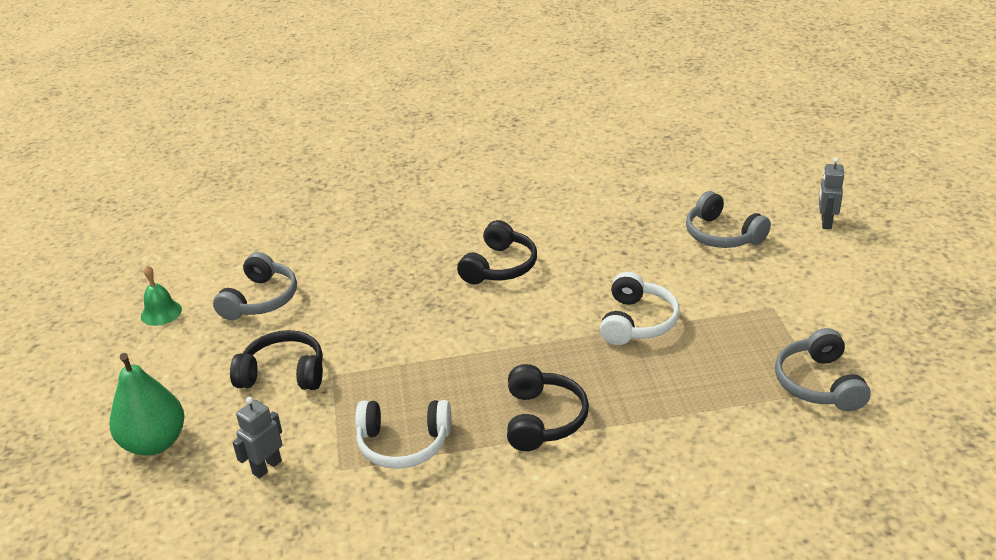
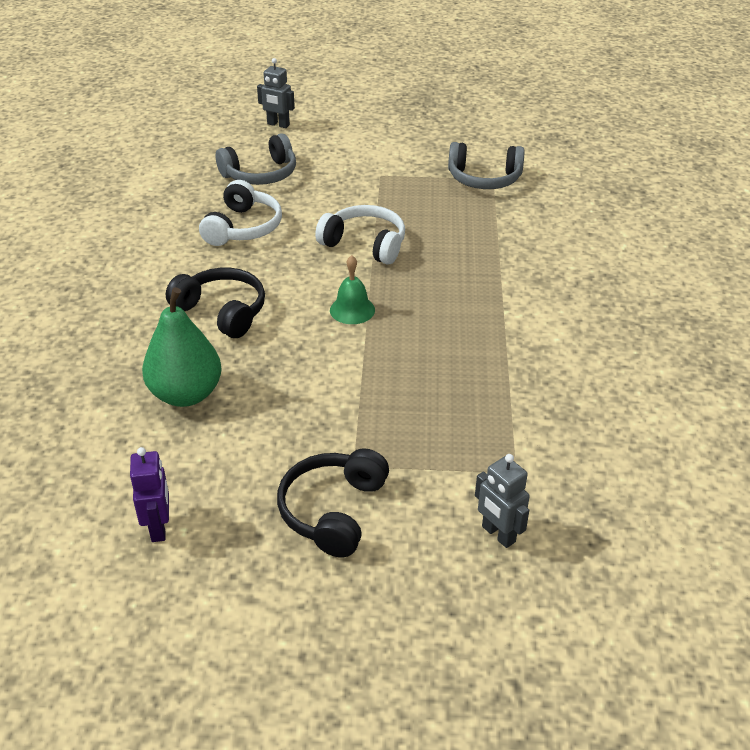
camera: 80 degrees left, 5 degrees up
(154, 443) = (423, 653): green pear -> green pear (186, 394)
(161, 312) = (121, 652): green bell -> green bell (352, 310)
(260, 299) = (159, 528): grey headphones -> purple robot
(403, 444) = (489, 418): white headphones -> white headphones (243, 227)
(543, 419) = (481, 322): black headphones -> none

